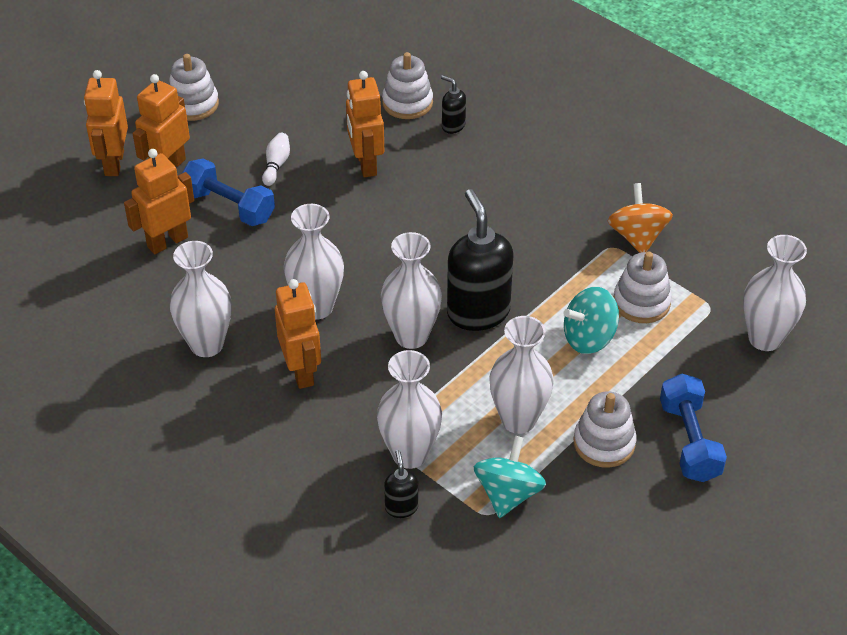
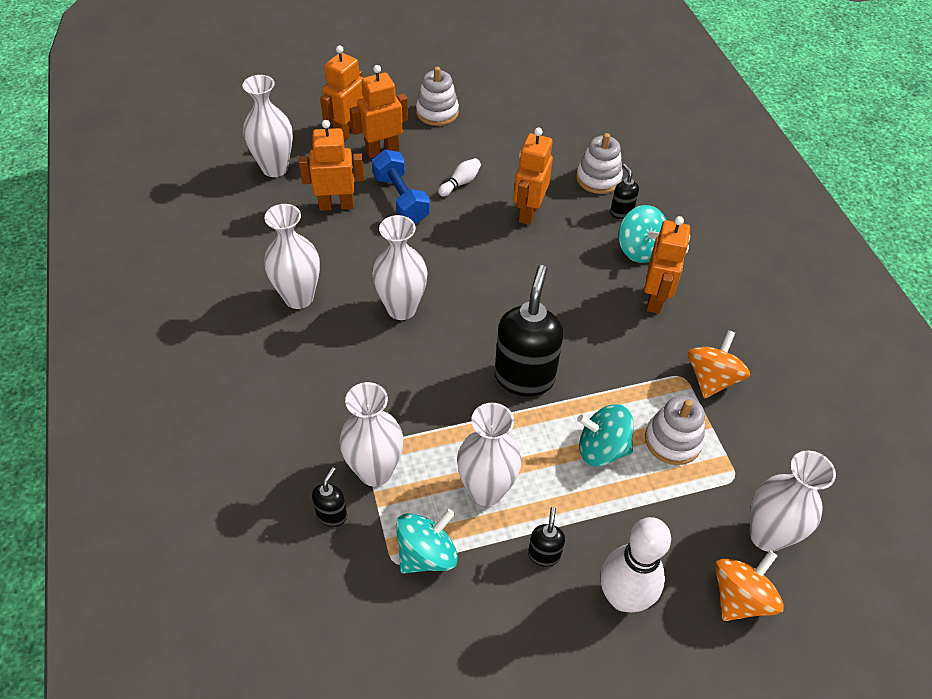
camera: 30 degrees right, 5 degrees up
(302, 371) = (349, 355): orange robot -> orange robot (655, 299)
(411, 336) = (455, 370): white vase -> white vase (275, 168)
(495, 153) = (639, 249): none -> turquoise spinning top
(604, 443) = (544, 554): white stacking toy -> black soap dispenser
(689, 441) = (623, 597): blue dumbbell -> white bowling pin
(776, 394) = (740, 597): none -> orange spinning top

